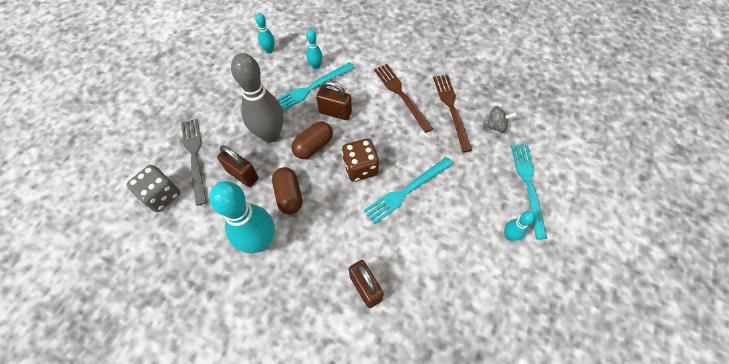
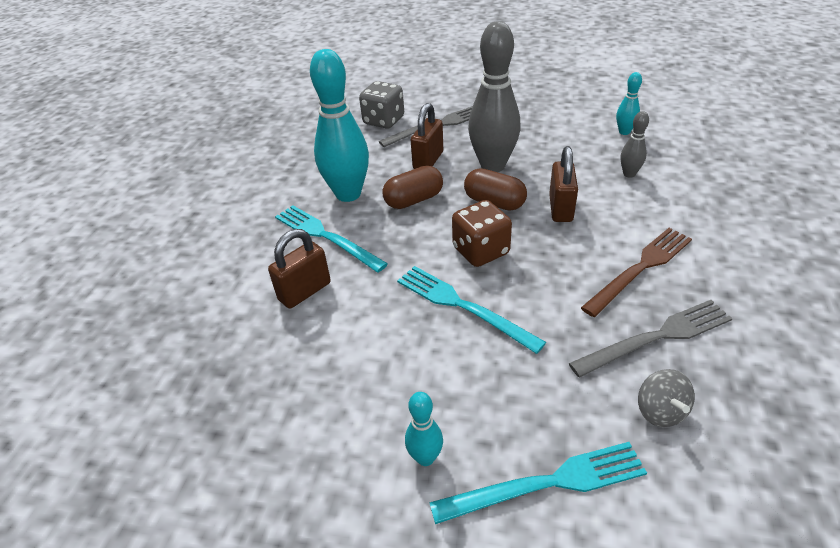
camera: 80 degrees right, 20 degrees down
(311, 88) = (587, 179): turquoise fork -> turquoise fork (326, 236)
(316, 66) = (629, 174): turquoise bowling pin -> grey bowling pin
(451, 109) = (656, 337): brown fork -> grey fork

